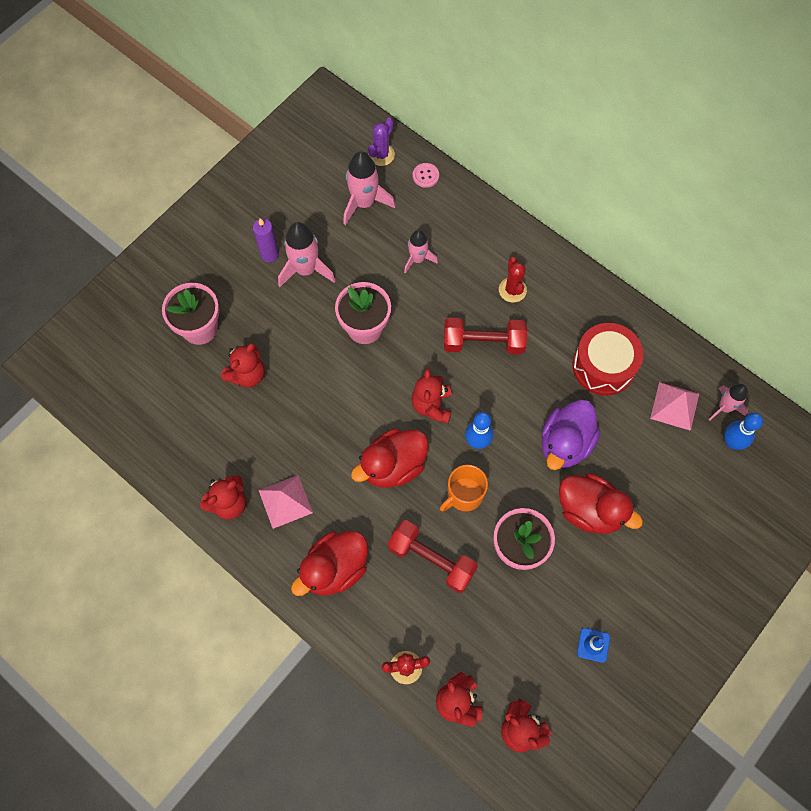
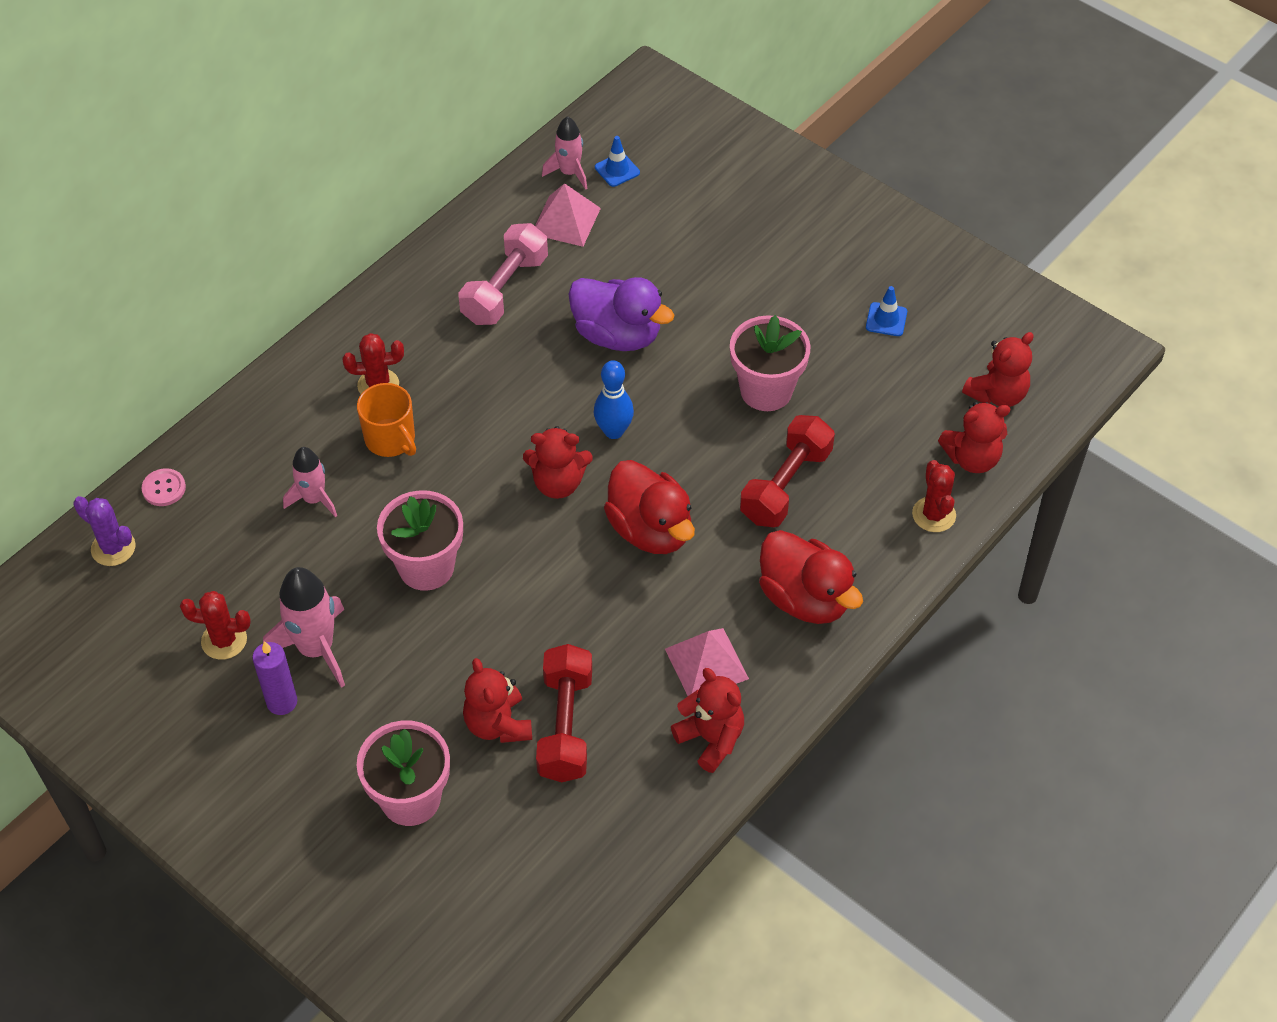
camera: 90 degrees left, 15 degrees down
(247, 374) = (498, 724): red teddy bear -> red teddy bear turned 150 degrees counterclockwise
(314, 220) = (224, 640): none -> red cactus
(364, 203) = (202, 570): pink rocket -> none
(464, 495) = (692, 447): orange mug -> orange mug (391, 439)
(483, 342) = (461, 421): red dumbbell -> red dumbbell (565, 726)
(590, 510) = (711, 314): red duck -> none
(603, 366) = (505, 289): red drum -> pink dumbbell
(731, 442) = (617, 170): blue bowling pin -> blue traffic cone

